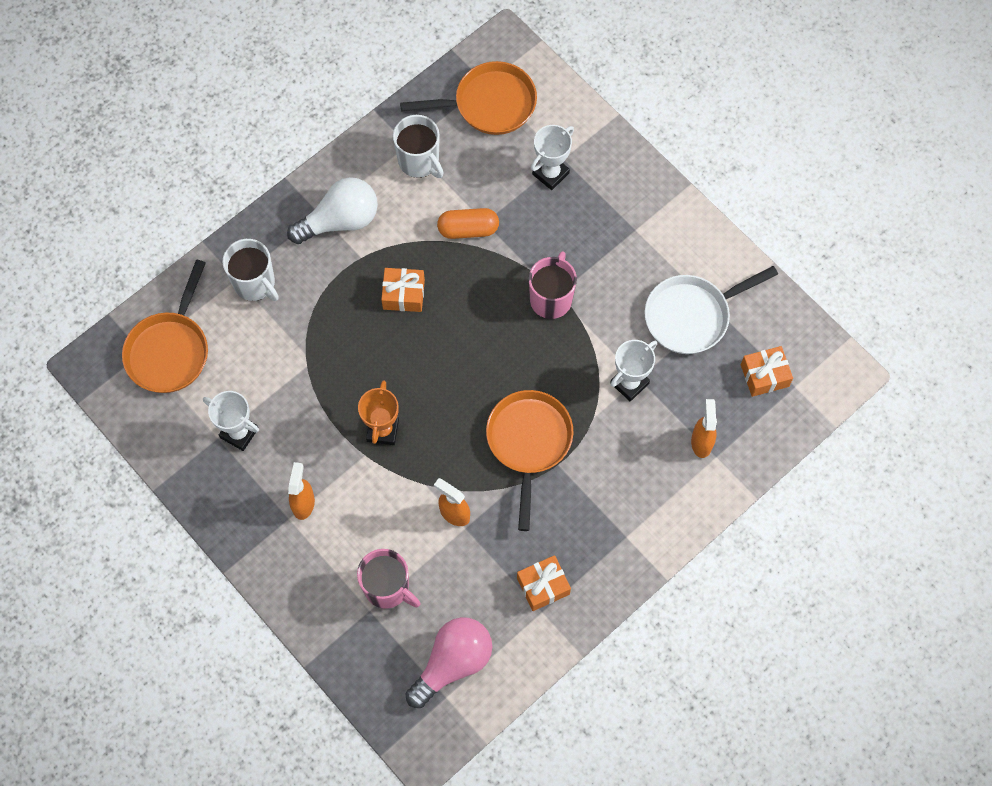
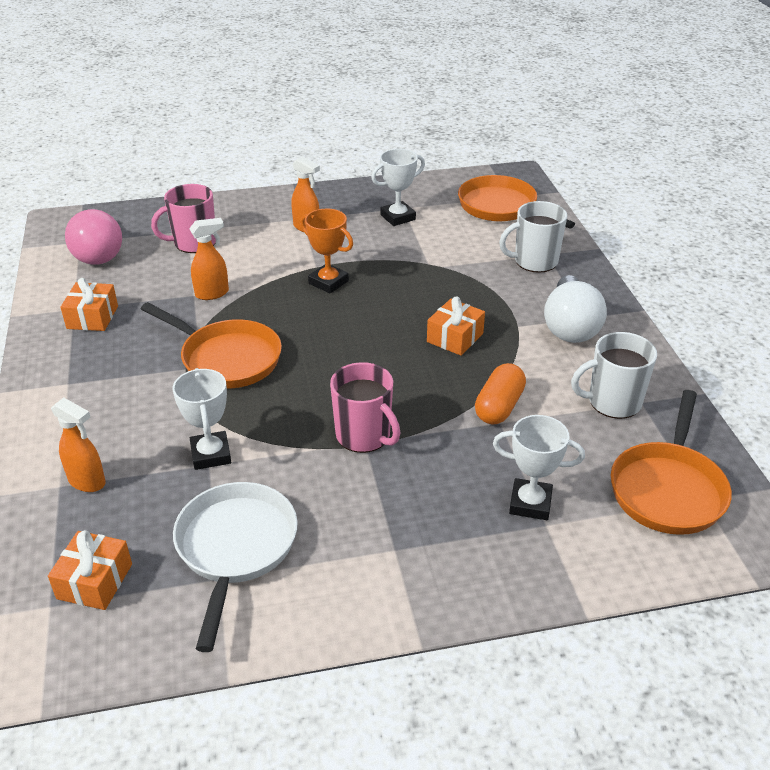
camera: 120 degrees right, 30 degrees down
(550, 174) = (530, 503): white trophy -> white trophy turned 60 degrees counterclockwise

